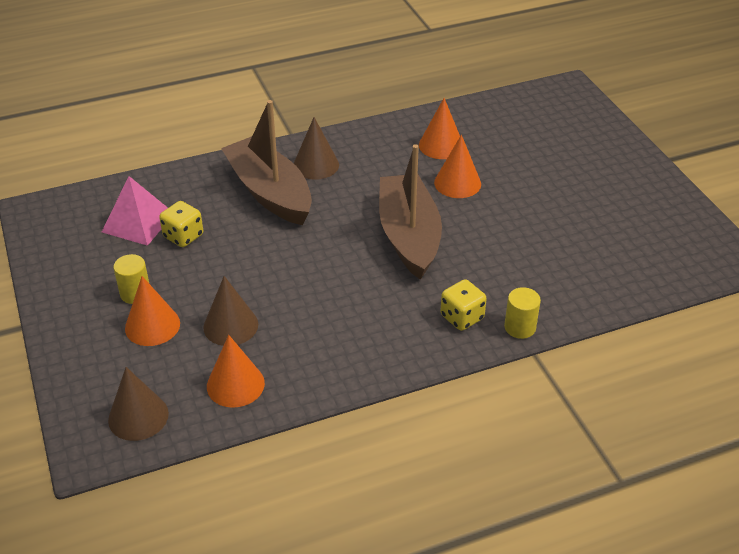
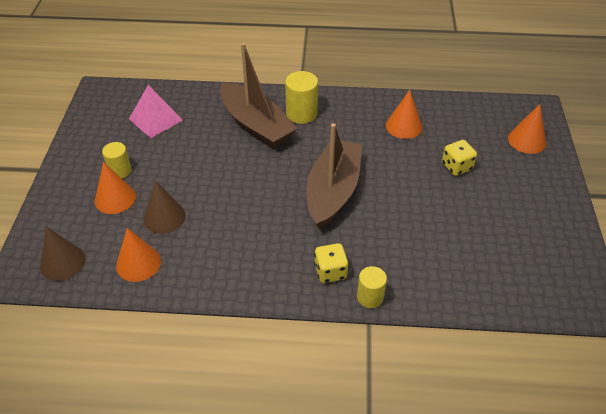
camera: 25 degrees right, 5 degrees up
(183, 236) = (177, 139): yellow dice -> yellow dice (456, 167)
(270, 193) = (256, 125): brown boat -> brown boat turned 150 degrees clockwise
(316, 165) = (301, 114): brown cone -> yellow cylinder
(457, 183) = (397, 160): orange cone -> orange cone (527, 140)

